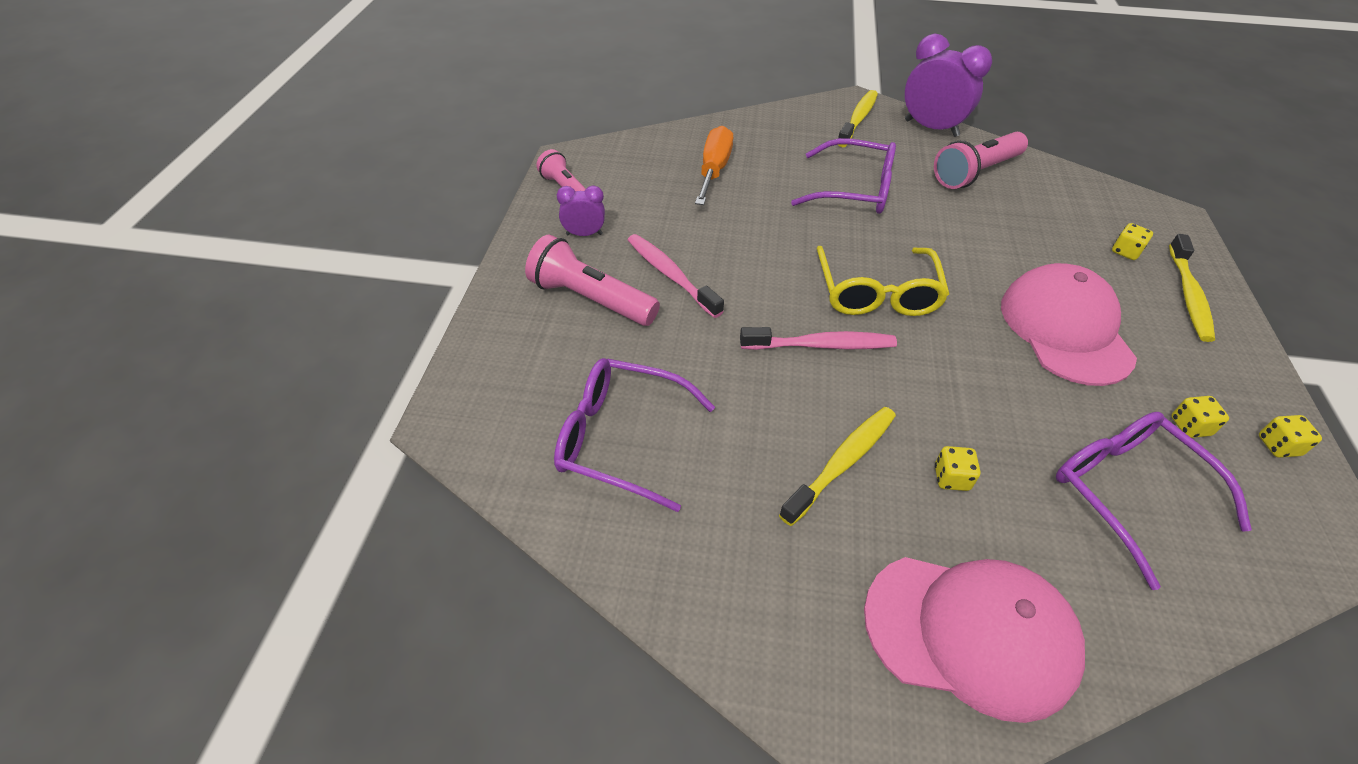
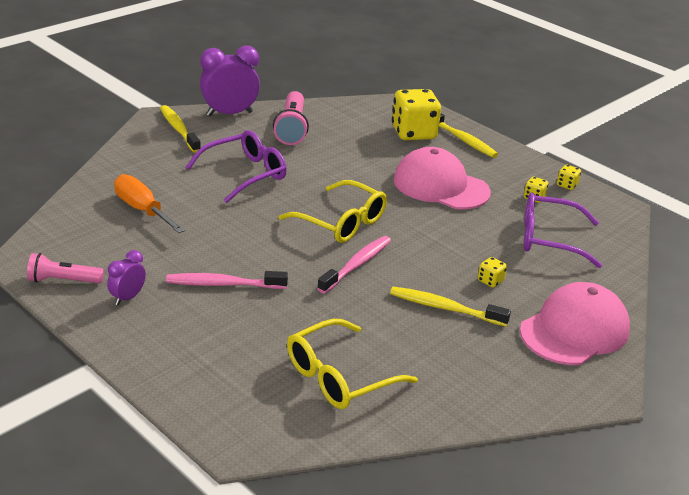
camera: 55 degrees left, 15 degrees down
(591, 299) = (201, 328): pink flashlight -> none
(620, 438) = (339, 377): purple glasses -> yellow glasses
(842, 463) = (445, 308): yellow toothbrush -> yellow toothbrush turned 60 degrees counterclockwise
(1125, 252) = (413, 133): yellow dice -> yellow dice, size x2.34

